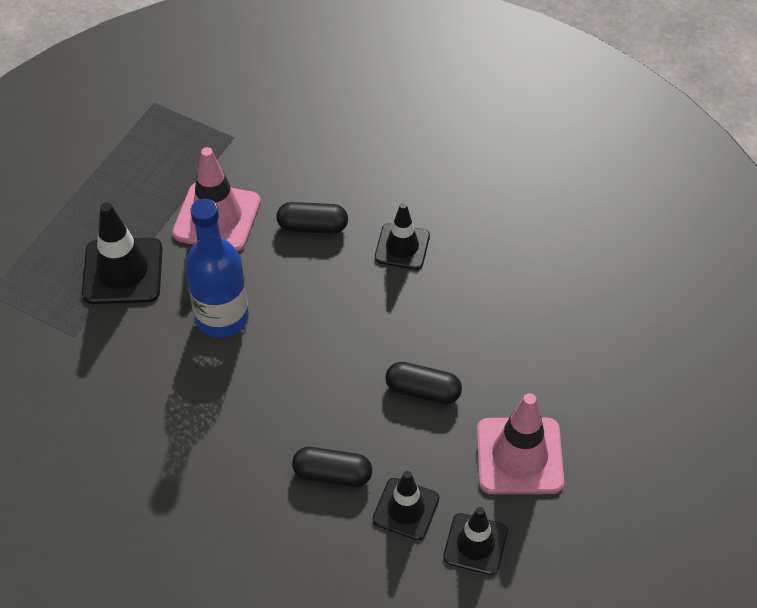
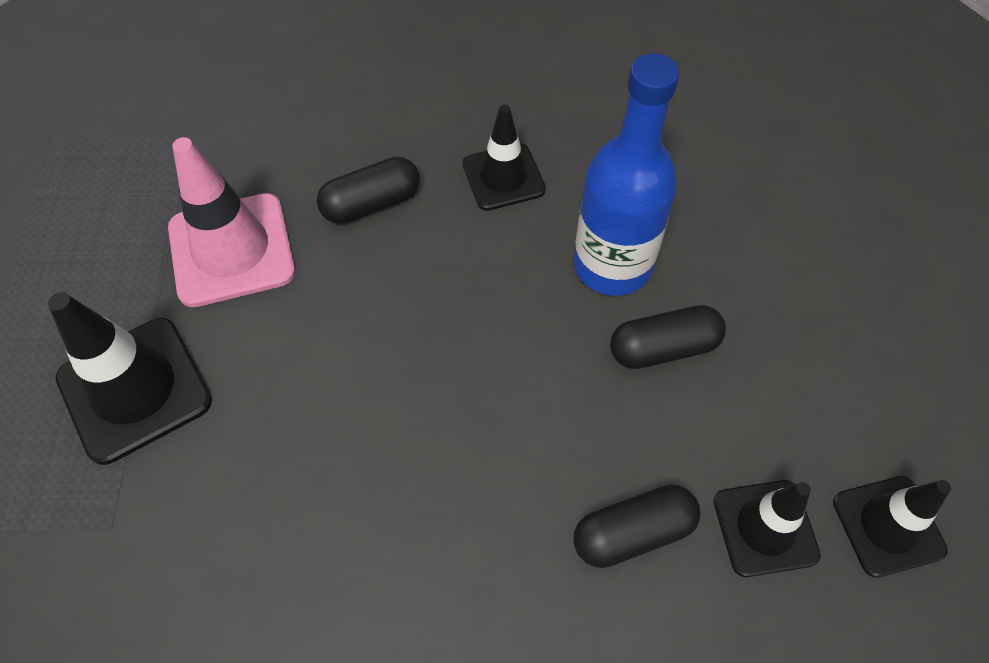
camera: 30 degrees left, 5 degrees up
(222, 317) = (326, 384): blue bottle -> blue bottle (612, 265)
(519, 456) = (843, 371): pink traffic cone -> none

